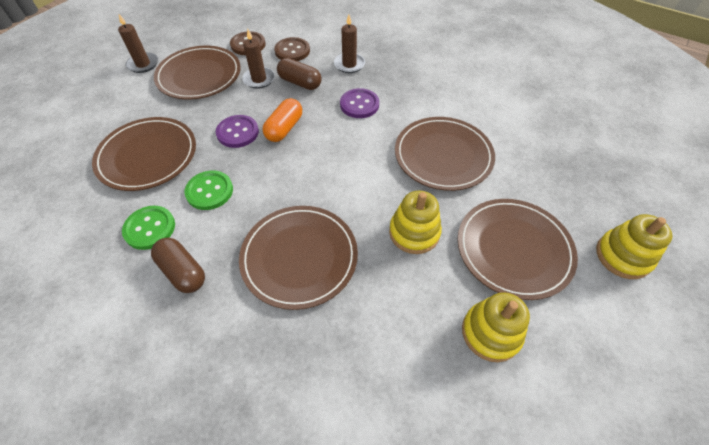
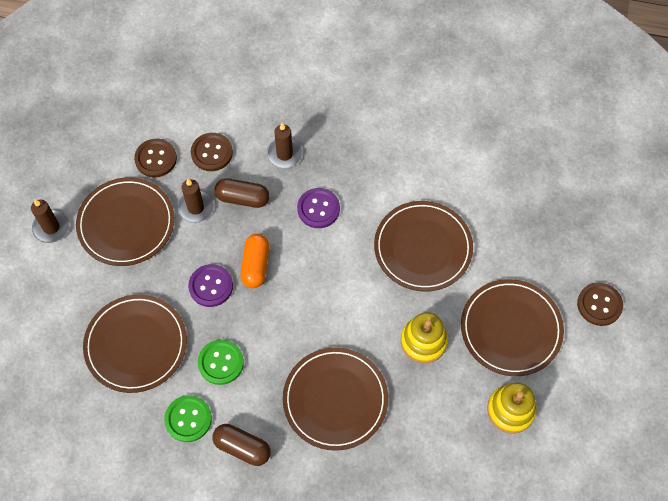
camera: 20 degrees left, 10 degrees up
(623, 256) = (599, 305): yellow stacking toy -> brown button

